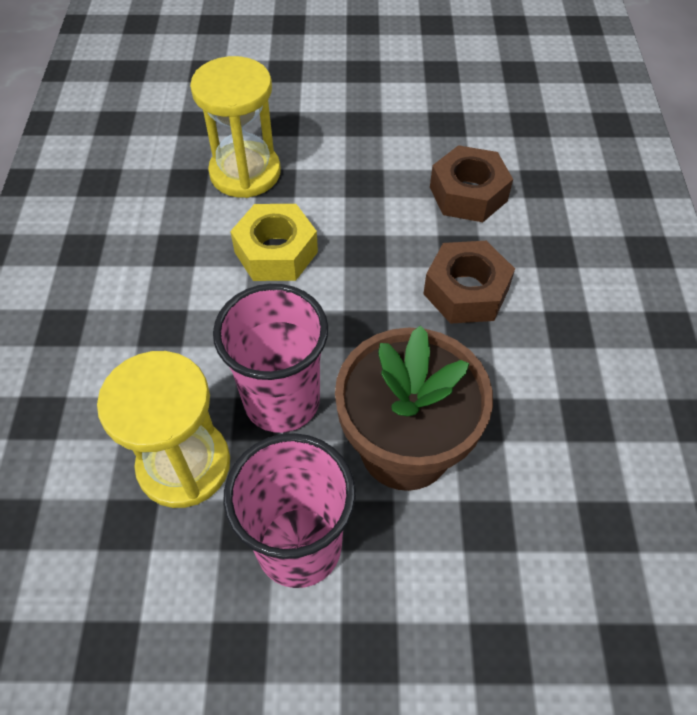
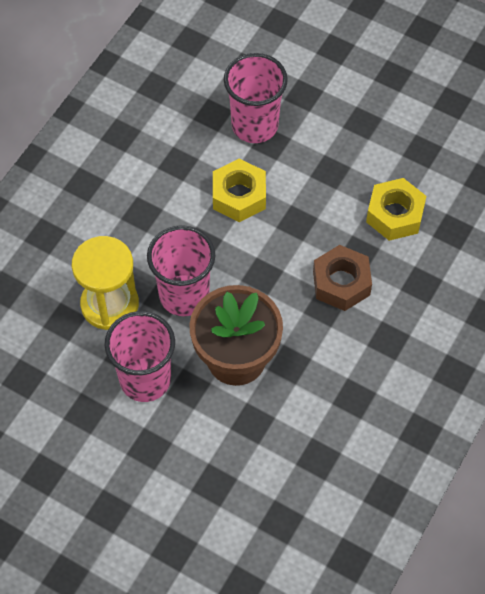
camera: 30 degrees right, 5 degrees up
(245, 173) = (254, 125): yellow hourglass -> pink cup
(468, 194) = (395, 215): brown nut -> yellow nut

